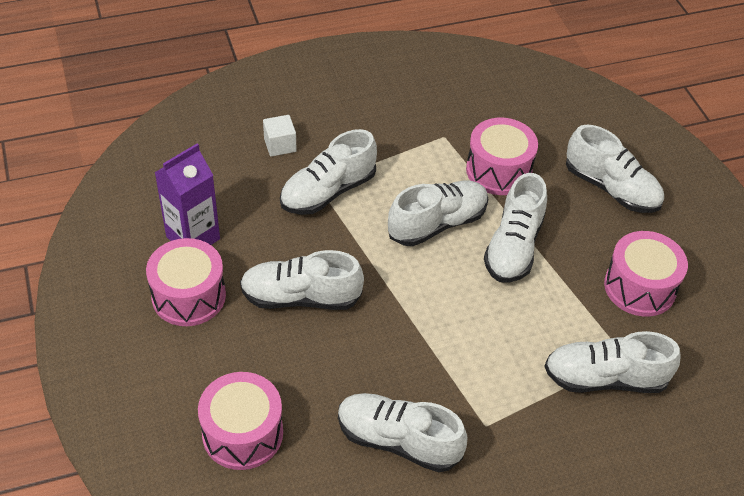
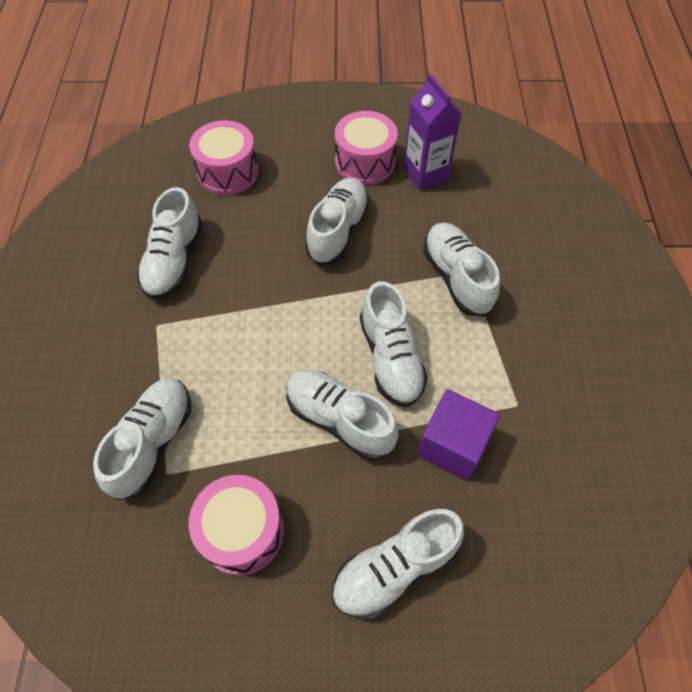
camera: 110 degrees right, 10 degrees up
(280, 145) = (528, 253): white cube -> none
(398, 441) = (174, 261): white shoe -> white shoe turned 150 degrees clockwise
(498, 170) = (452, 445): pink drum -> purple cube

